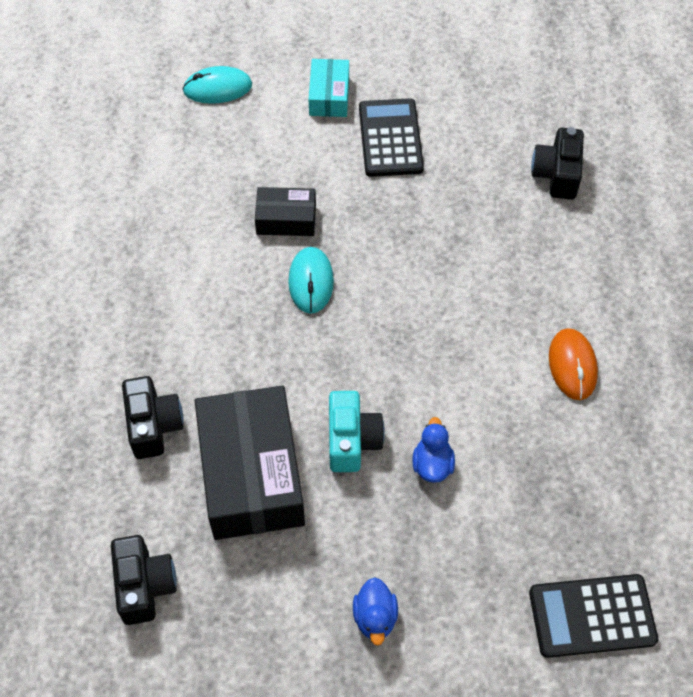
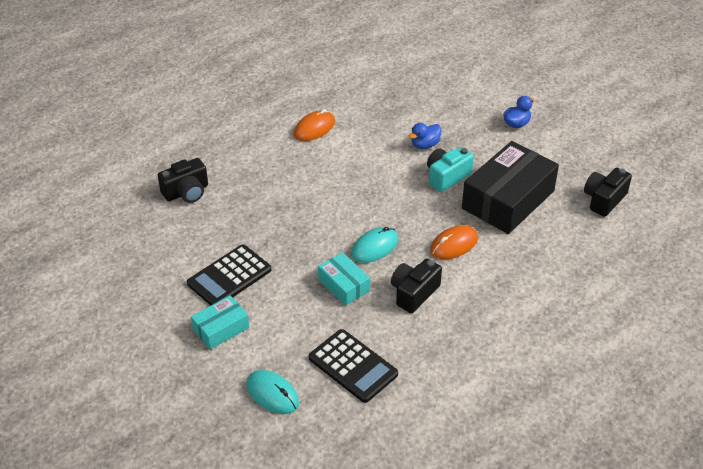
camera: 130 degrees left, 15 degrees down
(153, 425) = (532, 251): black camera -> black camera (414, 293)
(240, 357) = (454, 244): none -> orange mouse
(286, 219) = (344, 285): black box -> turquoise box
(592, 616) = (434, 69): black calculator -> black calculator (353, 366)

